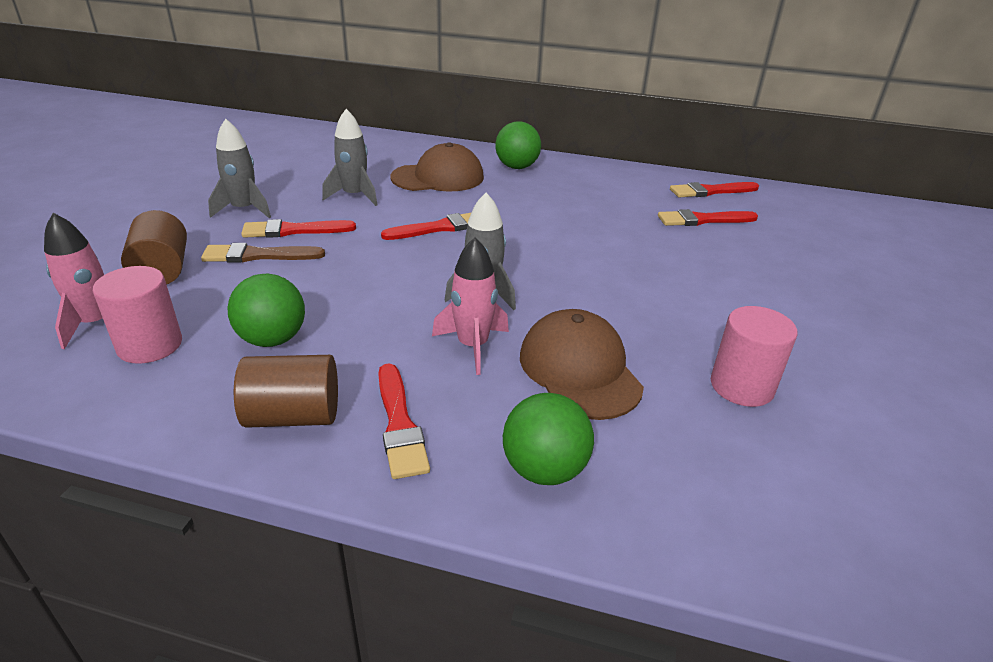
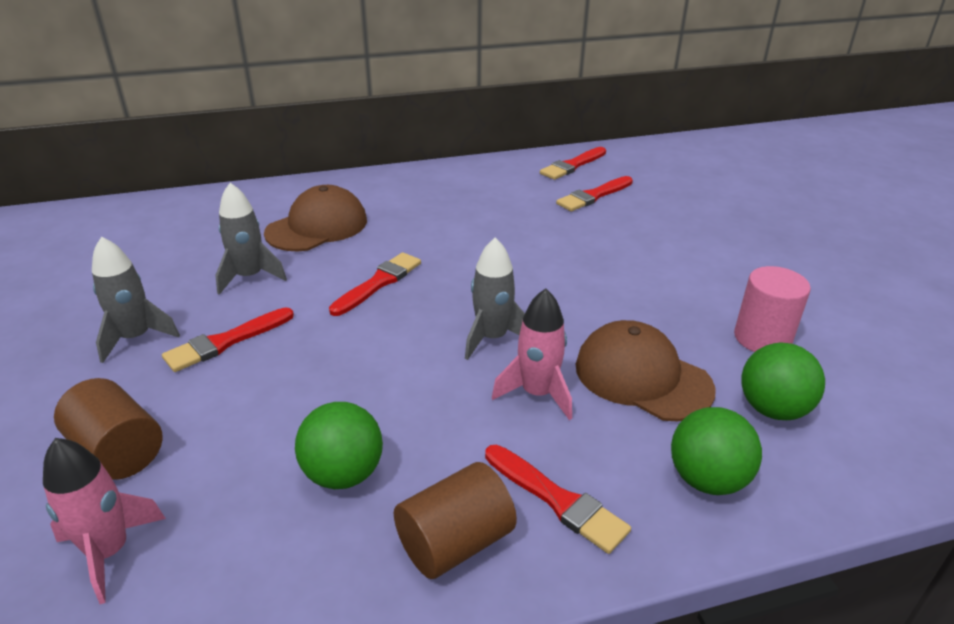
camera: 30 degrees left, 0 degrees up
(150, 345) = (211, 545): pink cylinder -> none
(258, 255) = (217, 387): brown brush -> none
(517, 167) = (383, 191): green ball -> green ball (772, 409)

